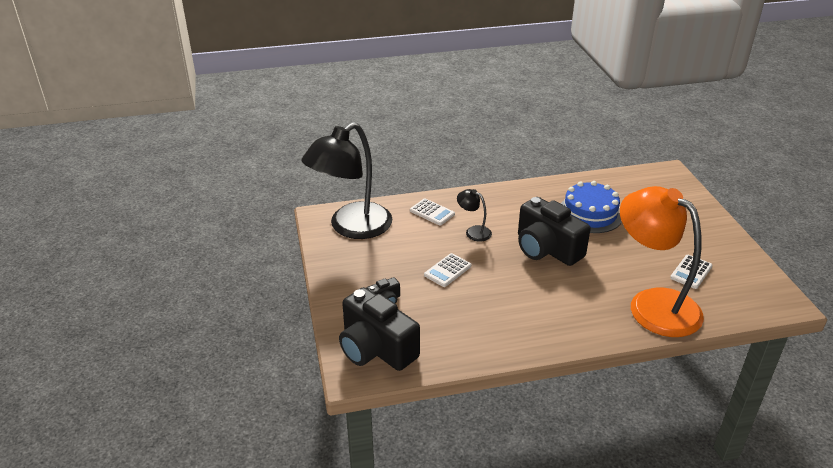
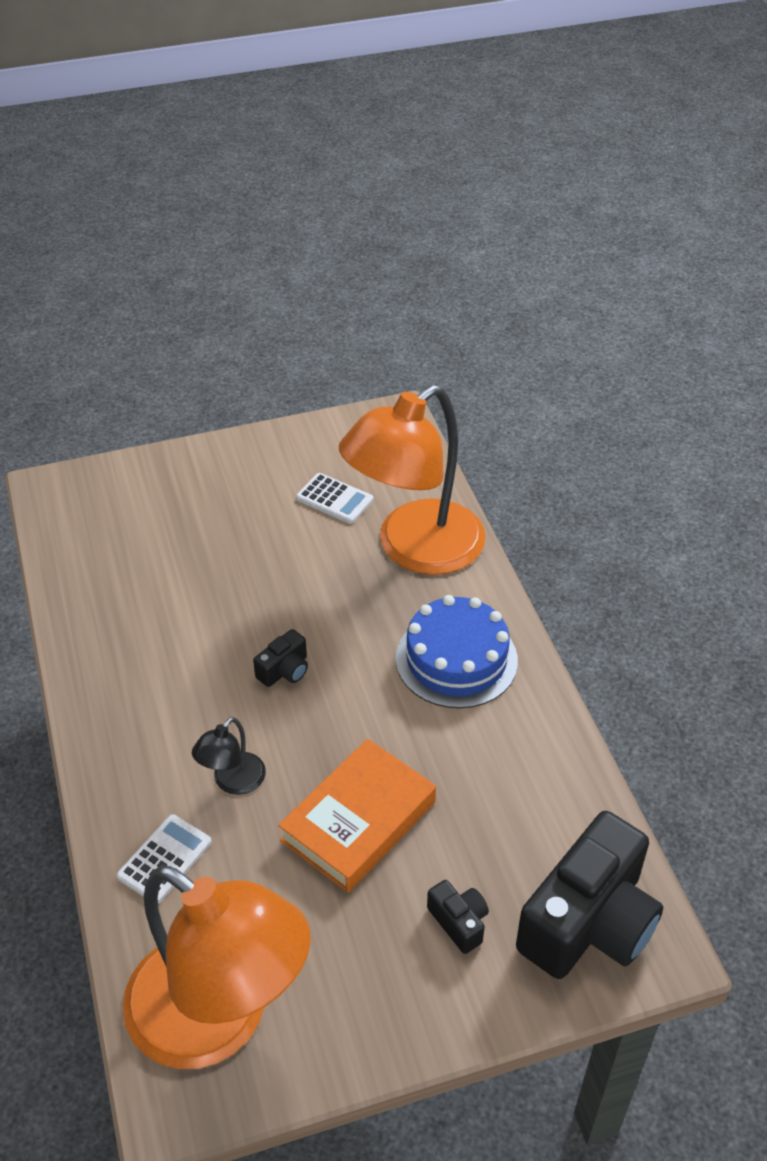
camera: 95 degrees left, 10 degrees up
(351, 227) = (219, 1019): black lamp -> orange lamp
(447, 270) = (358, 821): white calculator -> orange book
(546, 249) = (284, 670): black camera -> black camera, size x0.43
(590, 213) = (176, 604): blue cake -> blue cake (456, 659)

